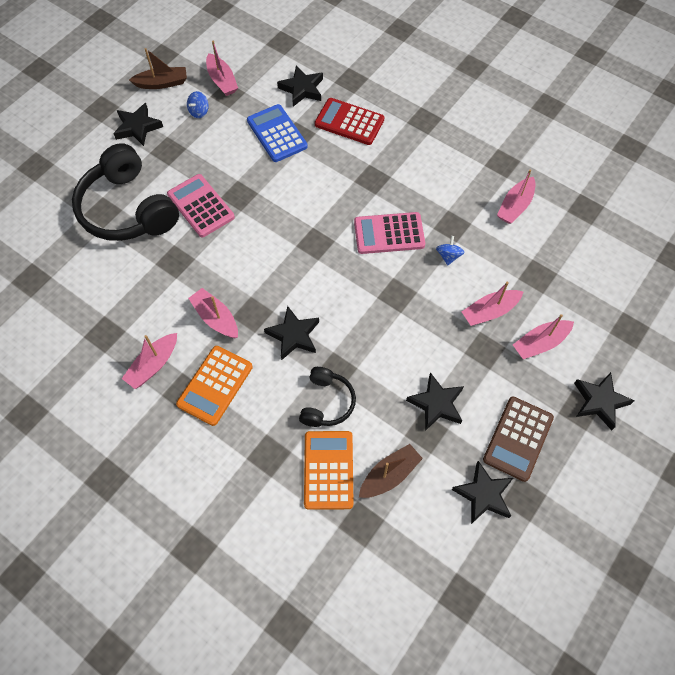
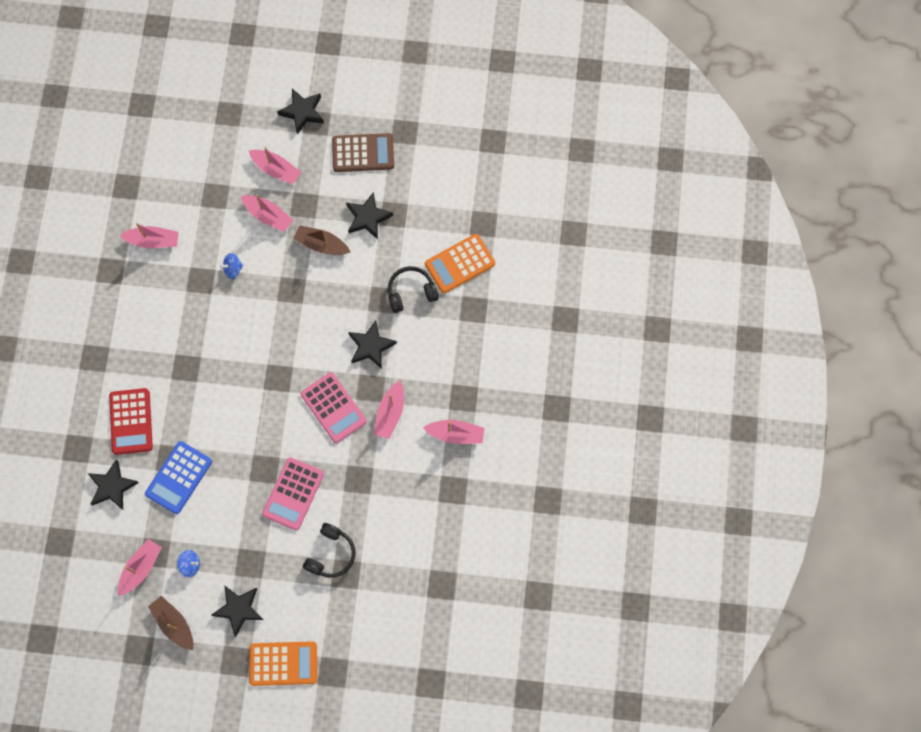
camera: 120 degrees left, 10 degrees up
(127, 209) = (331, 554): black headphones -> black headphones, size x0.52
(215, 385) = (444, 378): orange calculator -> orange calculator (283, 663)
(389, 233) = (236, 325): pink calculator -> pink calculator (333, 408)
(389, 475) = (439, 223): brown boat -> brown boat (321, 244)
(483, 494) = (417, 157): black star -> none

